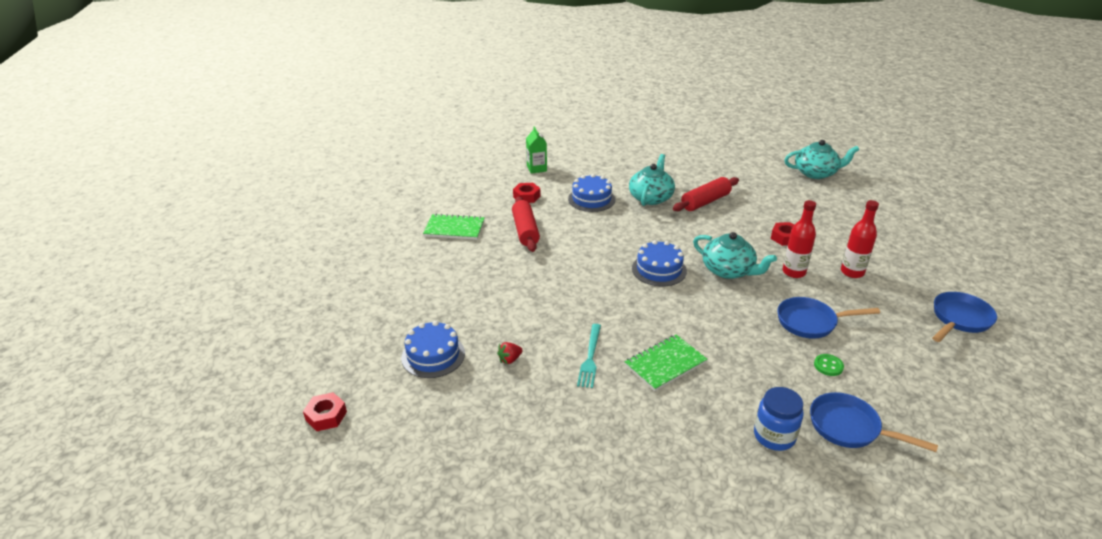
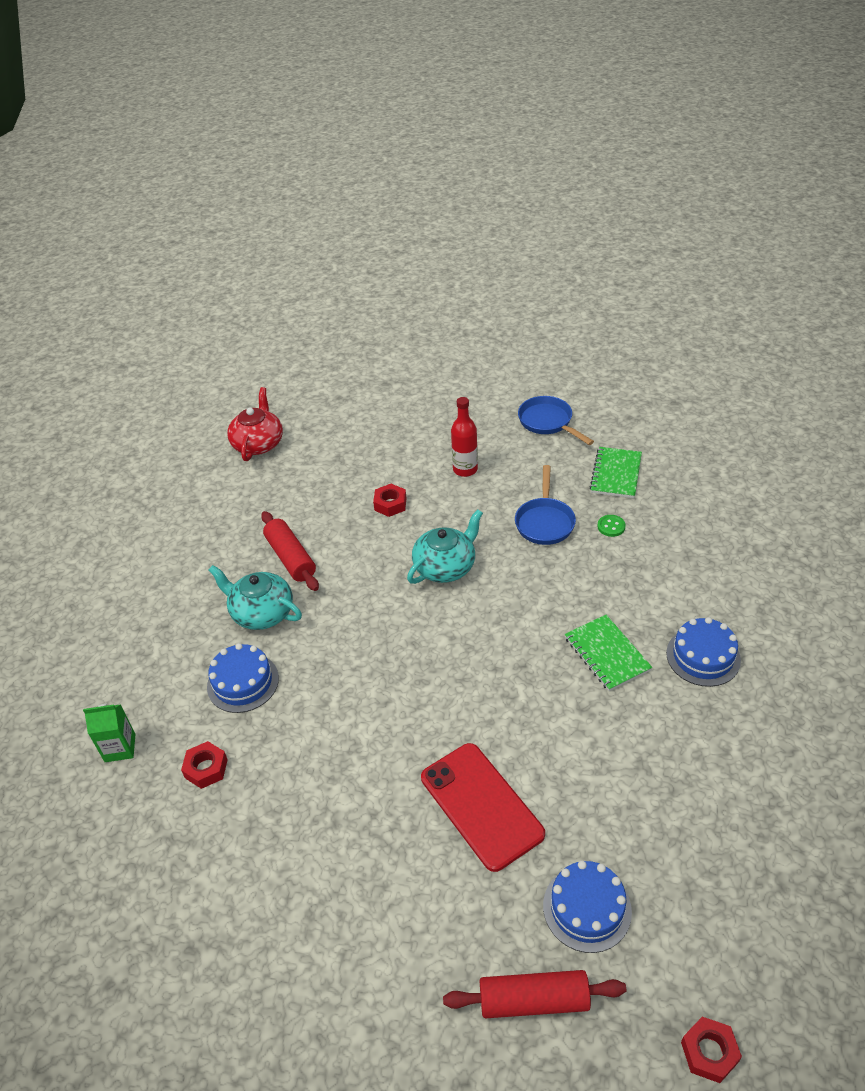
camera: 80 degrees left, 10 degrees up
(454, 228) = (272, 882): green notebook -> green notebook (616, 474)
(510, 303) = (481, 805): none -> red phone
(510, 359) = (597, 811): red strawberry -> none
(525, 231) = (306, 776): red rolling pin -> red rolling pin (533, 1000)
(590, 357) = (595, 724): turquoise fork -> none
(659, 269) = (432, 631): blue cake -> blue cake (703, 656)
(774, 436) = (707, 588): blue jar -> none
(794, 272) = (458, 513): red bottle -> none
(816, 173) = (258, 443): turquoise teapot -> red teapot
(849, 428) = (692, 534): blue pan -> none

